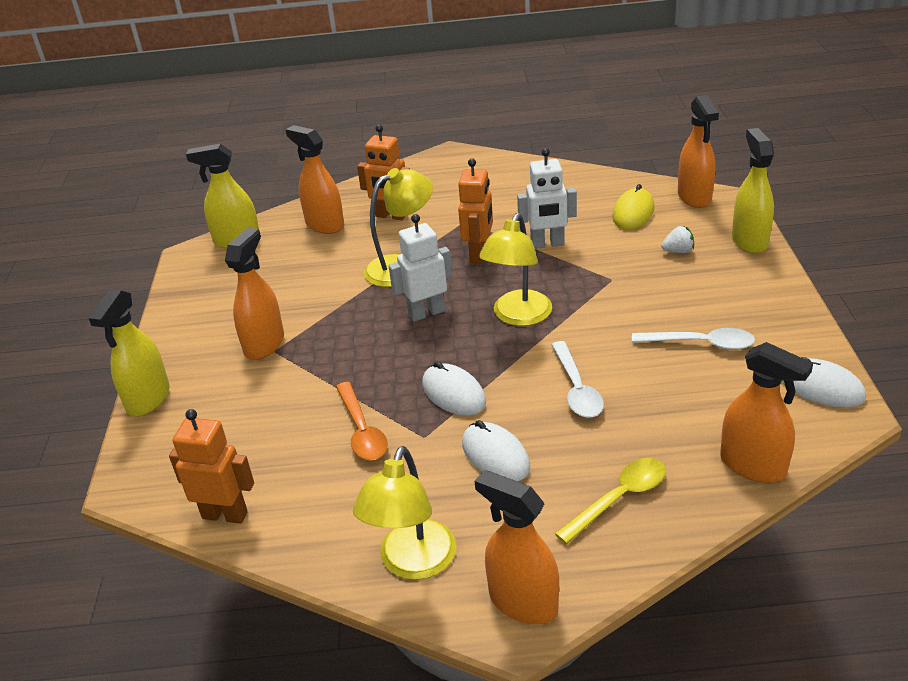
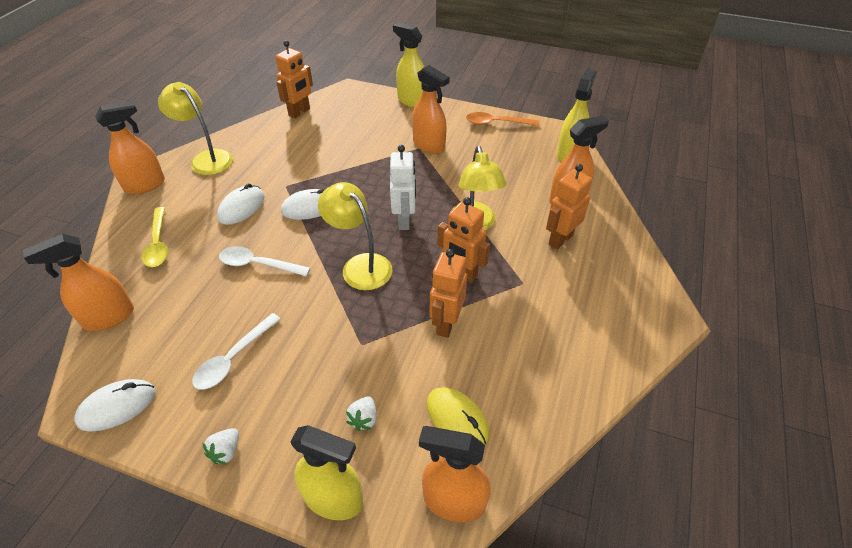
camera: 110 degrees right, 10 degrees up
(362, 430) = (314, 165): orange spoon -> orange spoon (496, 123)
(495, 456) = (241, 207): white mouse -> white mouse turned 45 degrees counterclockwise
(547, 244) = (446, 323): white robot -> orange robot
(778, 303) = (226, 451): none -> white strawberry

